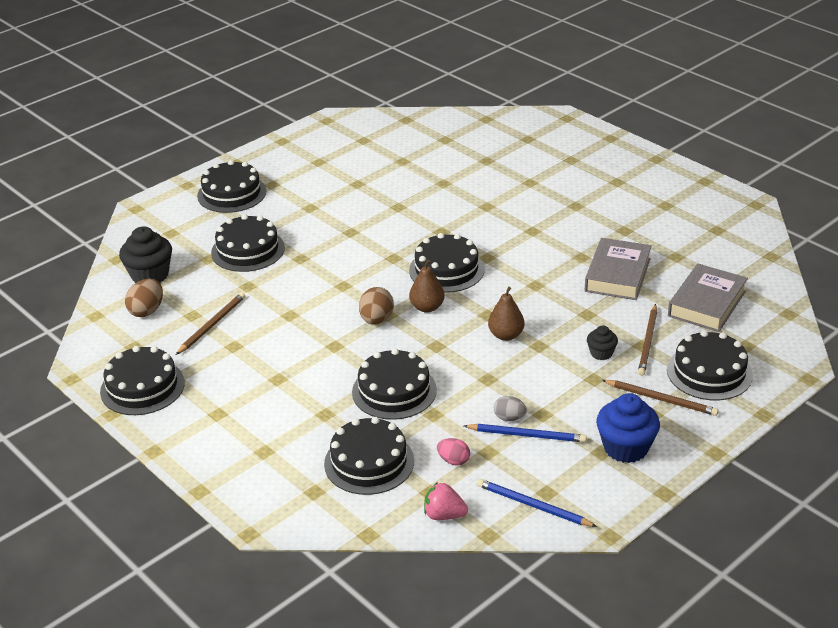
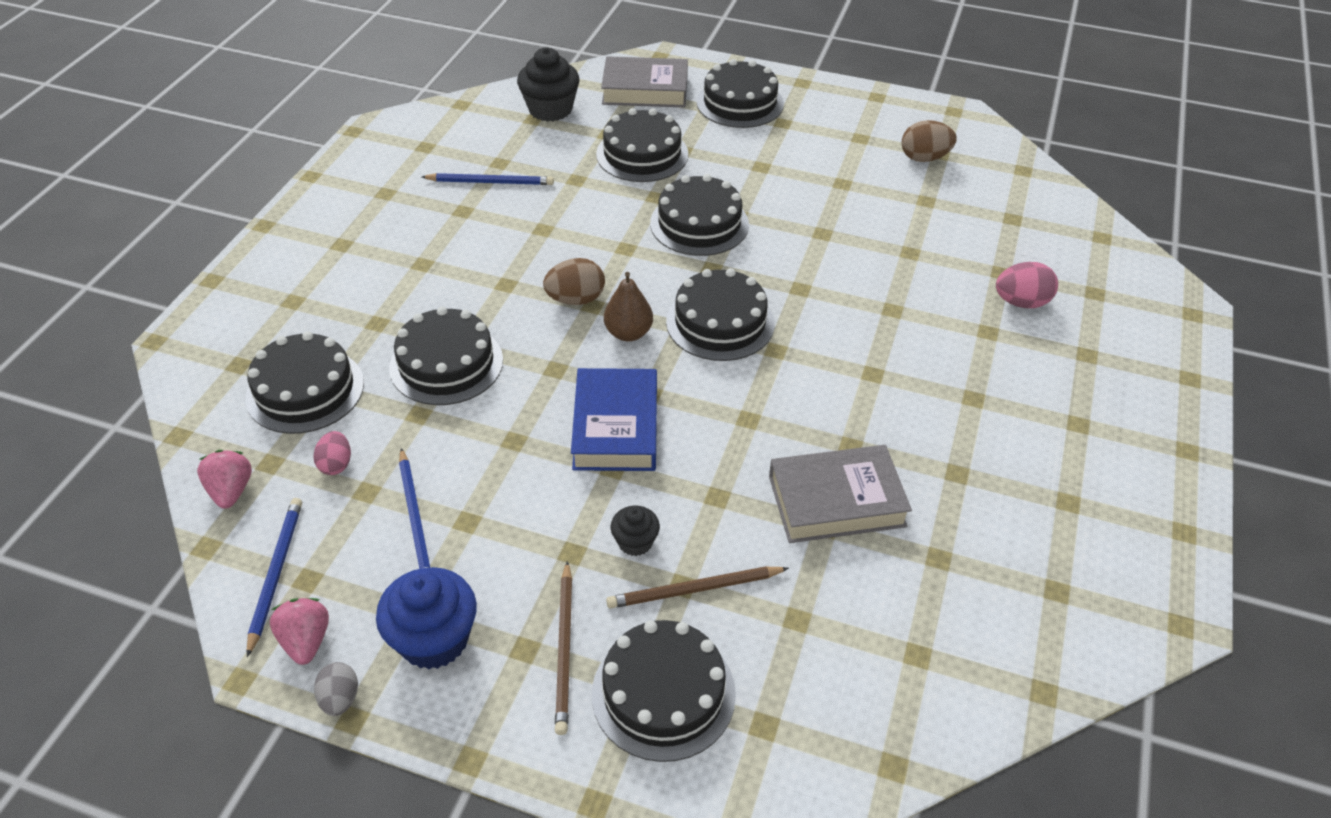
camera: 60 degrees right, 10 degrees up
(142, 387) = (361, 178): black cake -> black cake (699, 224)
(147, 311) = (488, 131): brown egg -> brown egg (924, 158)
(212, 325) = (491, 182): brown pencil -> blue pencil
(506, 335) = (615, 427): brown pear -> blue book
(509, 418) = (443, 489): grey egg -> grey egg (340, 699)
(516, 163) = (1021, 302): none -> pink egg
(596, 501) = (306, 641): none -> pink strawberry
(707, 304) = (840, 637): grey book -> grey book (645, 90)

